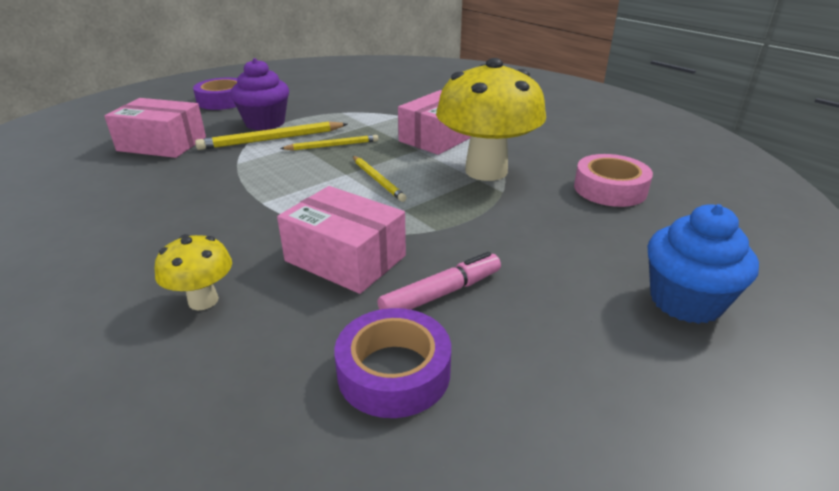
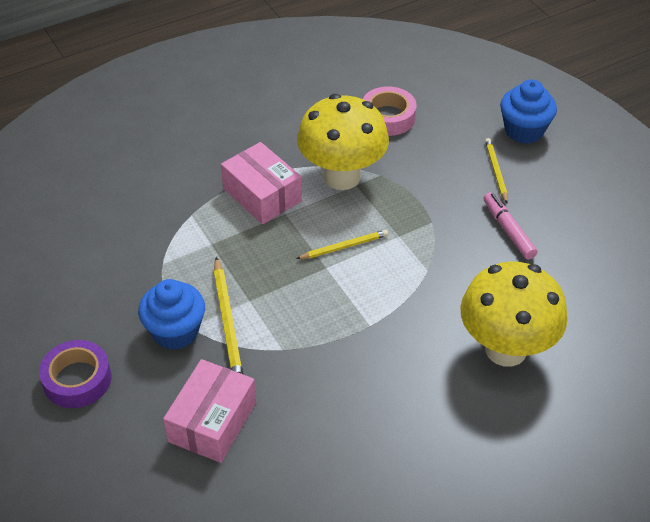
camera: 80 degrees left, 15 degrees up
(203, 301) = (505, 349): yellow mushroom -> yellow mushroom, size x2.12
(265, 123) = (175, 331): purple cupcake -> blue cupcake
(332, 146) = (259, 274): yellow pencil -> yellow pencil (495, 171)
(345, 258) = (463, 274): pink box -> none
(394, 372) = (575, 259): purple tape -> none

